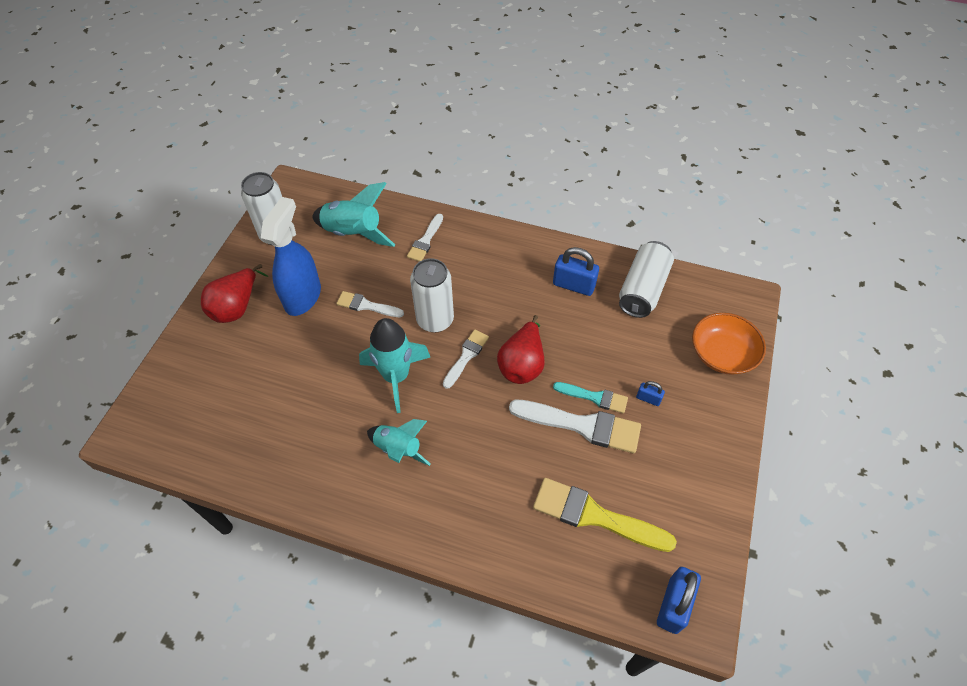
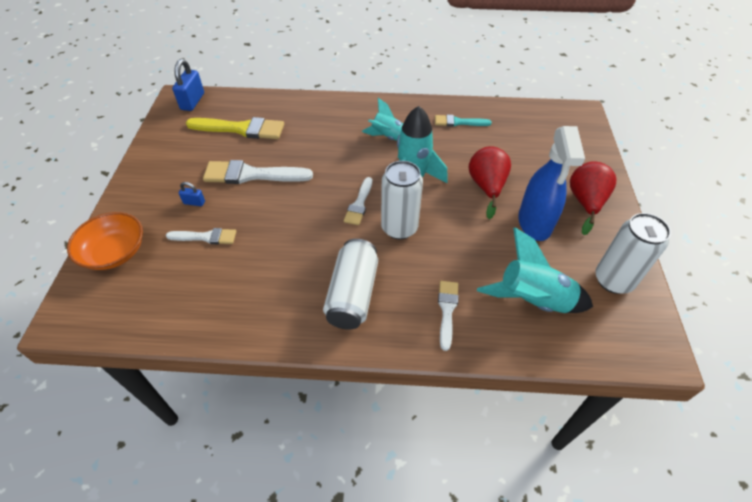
camera: 165 degrees right, 5 degrees down
(366, 305) = (470, 227): white brush -> white brush (206, 237)
(522, 364) = (308, 207): red pear -> red pear (486, 187)
(573, 285) = (265, 292): blue padlock -> none
(594, 397) = (241, 195): turquoise brush -> turquoise brush (458, 122)
(642, 289) = (187, 303): white can -> white can (352, 294)

